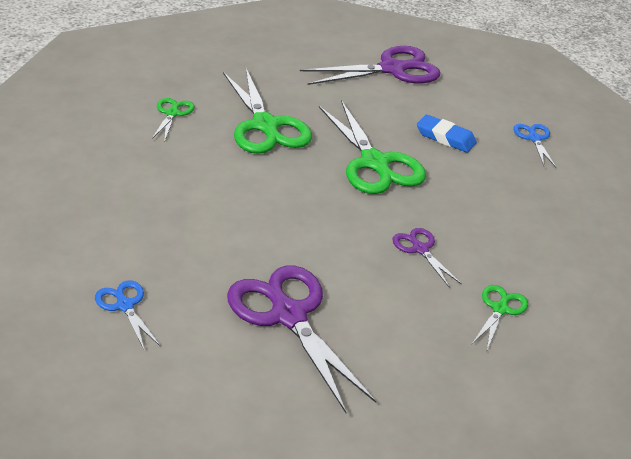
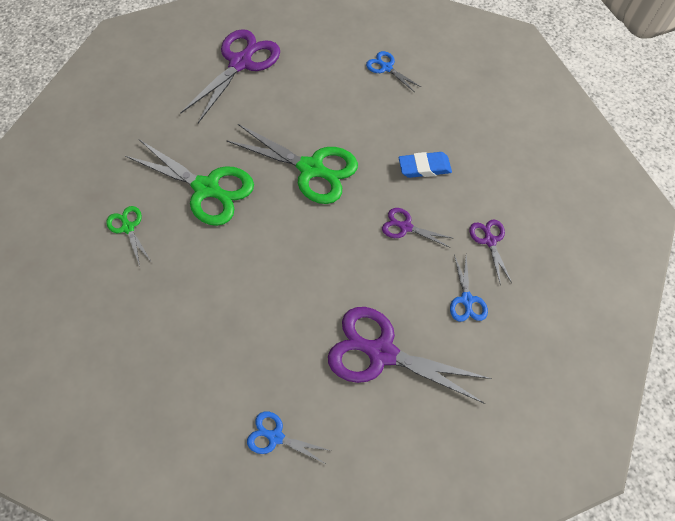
camera: 35 degrees left, 25 degrees up
(421, 334) = (466, 300): none -> blue scissors
(445, 138) = (333, 108): blue eraser -> blue eraser (424, 167)
(500, 309) = (489, 240): green scissors -> purple scissors

